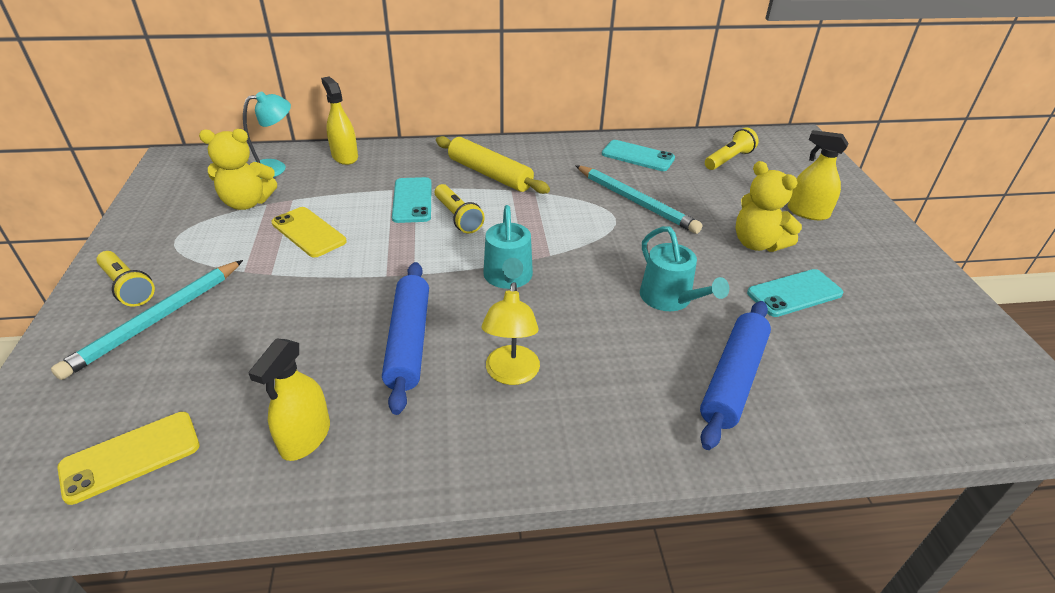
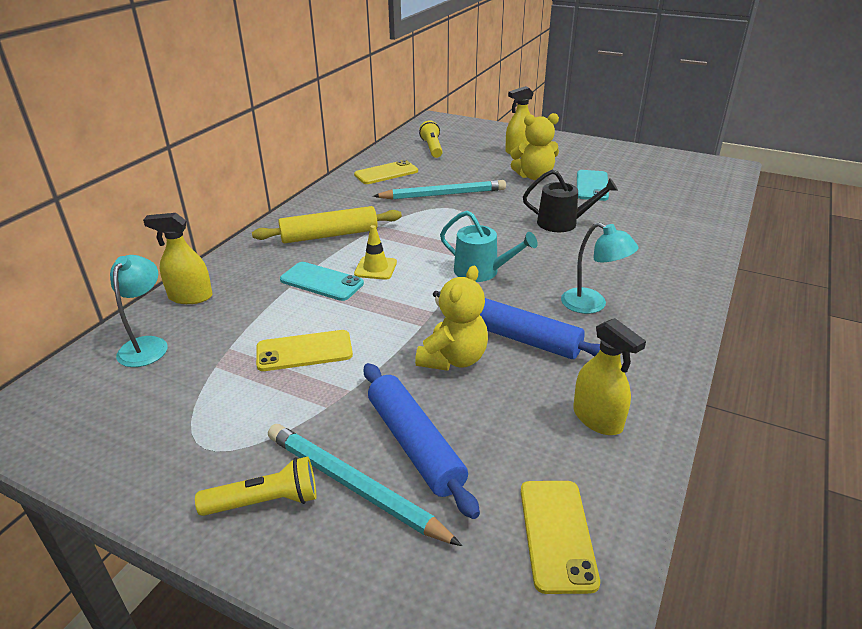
camera: 55 degrees left, 5 degrees down
(156, 320) = (353, 486): turquoise pencil -> turquoise pencil turned 150 degrees clockwise
(247, 203) = (195, 379): yellow teddy bear -> yellow teddy bear (453, 359)
(458, 217) = (375, 268): yellow flashlight -> yellow traffic cone
(511, 374) = (592, 305): yellow lamp -> turquoise lamp
(637, 156) = (386, 173): turquoise phone -> yellow phone
(669, 298) = (562, 223): turquoise watering can -> black watering can
(733, 379) = (652, 232): blue rolling pin -> blue rolling pin (414, 445)

